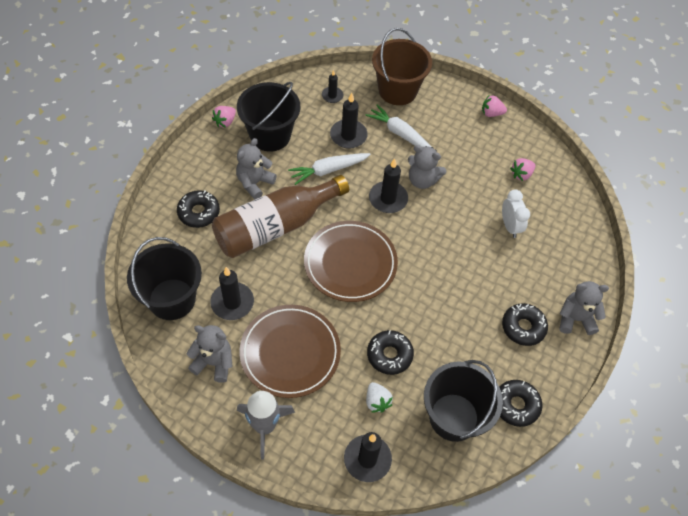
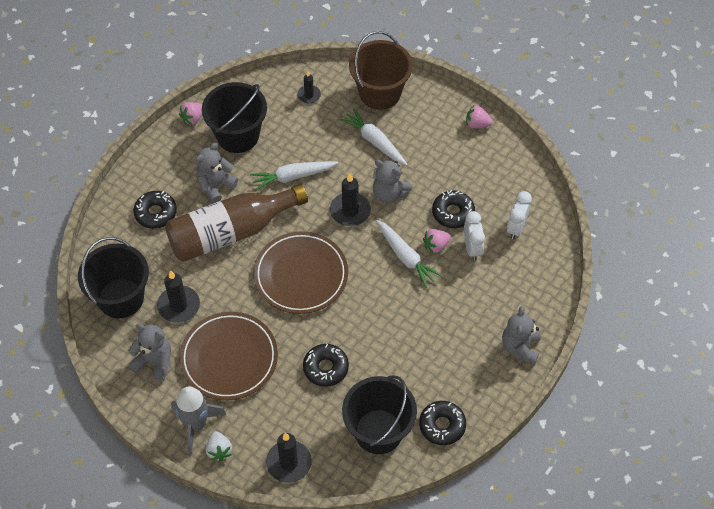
camera: 10 degrees right, 0 degrees up
(348, 136) = (319, 140): black candle -> none
(377, 401) = (306, 411): white strawberry -> white strawberry (219, 450)
(449, 239) = (406, 257): none -> white carrot
(521, 174) = (496, 194): pink strawberry -> pink strawberry (436, 246)
(523, 327) = (464, 351): black donut -> black donut (453, 213)
(547, 204) = (516, 228): none -> white clock
(575, 319) = (520, 347): grey teddy bear -> grey teddy bear turned 90 degrees counterclockwise

